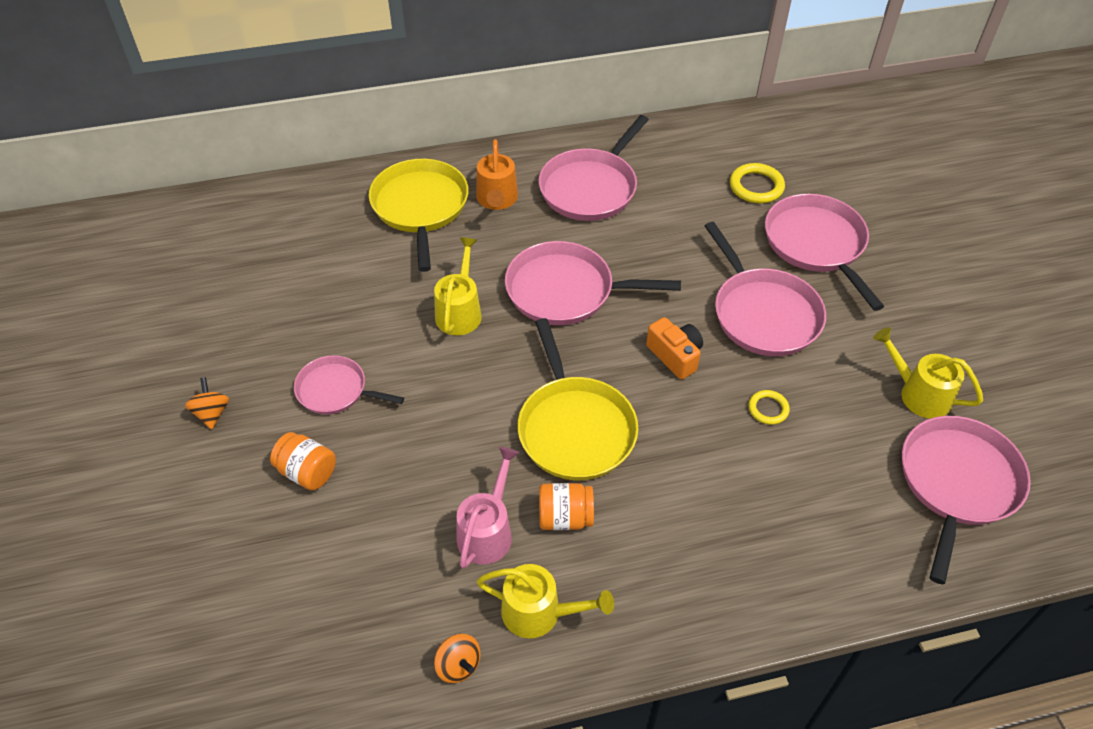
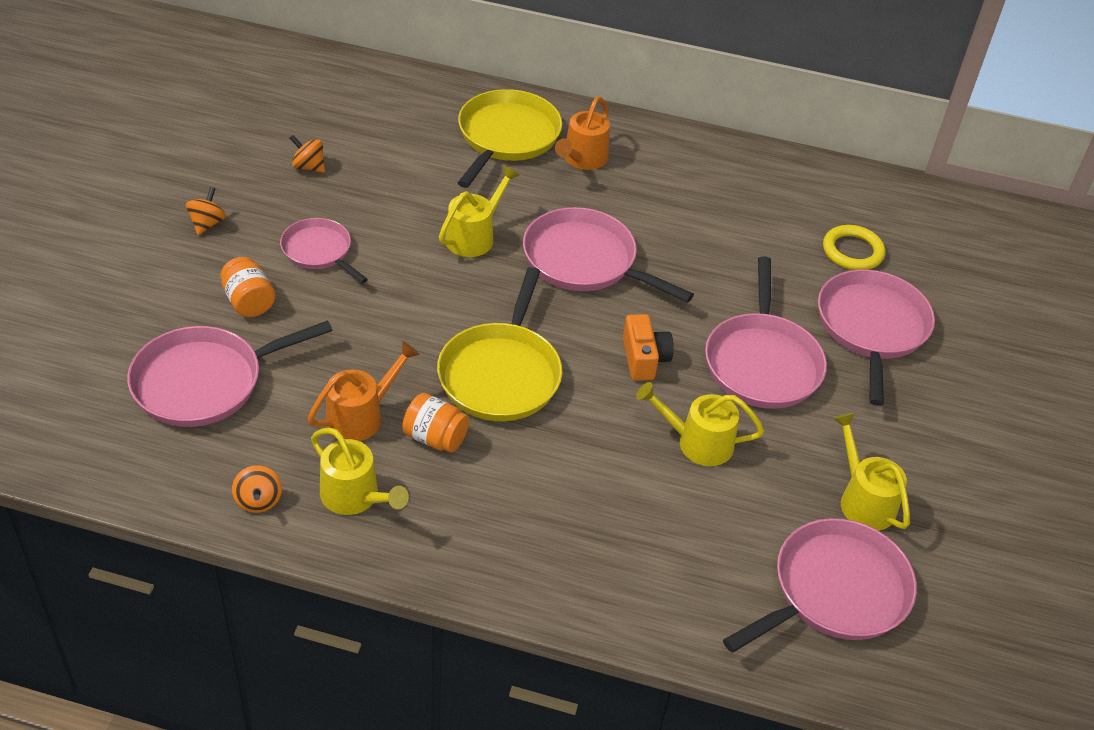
camera: 25 degrees right, 5 degrees down
(267, 313) = (308, 166): none -> orange spinning top
(488, 531) = (361, 416): pink watering can -> orange watering can
(590, 188) = (681, 185): pink pan -> pink pan (204, 382)
(768, 409) = (697, 442): yellow ring -> yellow watering can

